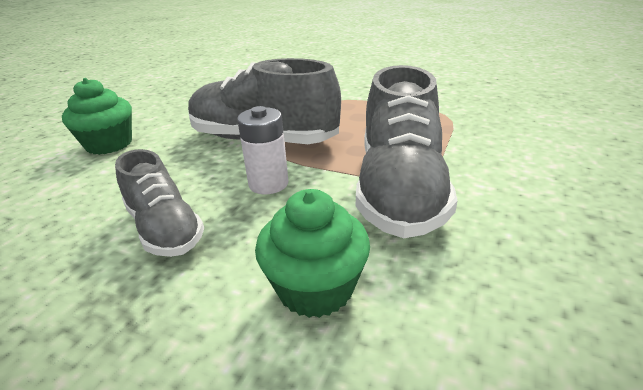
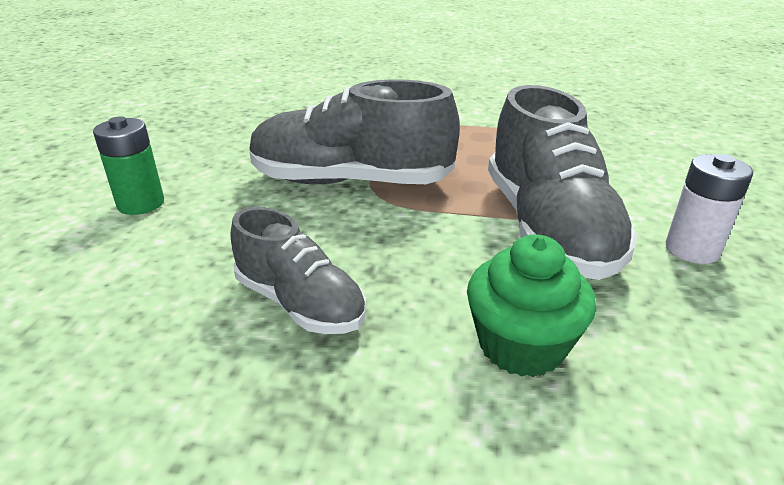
camera: 15 degrees left, 0 degrees up
(109, 144) = (141, 204): green cupcake -> green battery
(268, 184) = (394, 236): white battery -> white battery (692, 250)

